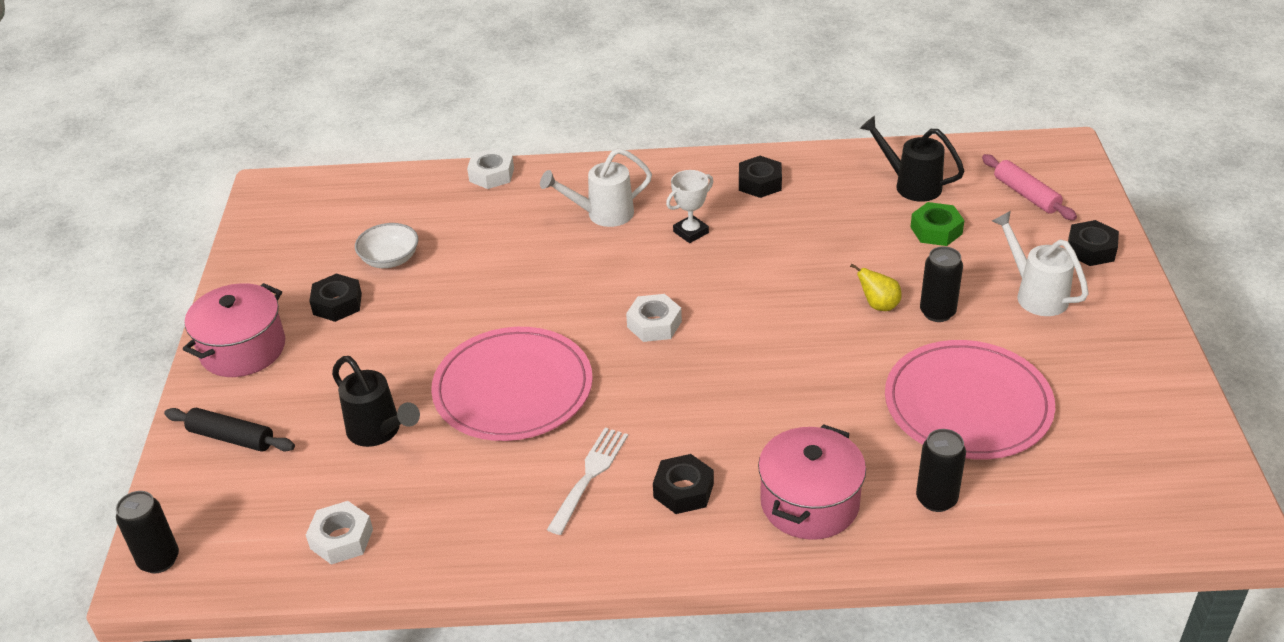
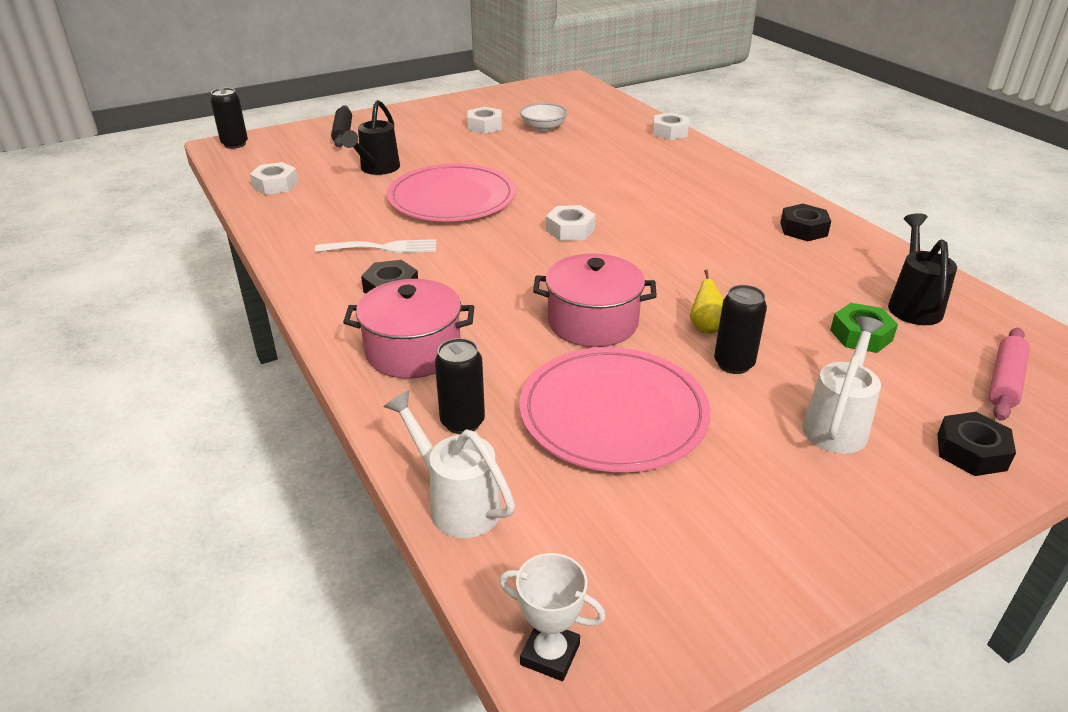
camera: 60 degrees right, 5 degrees down
(243, 349) = (420, 115): pink pot -> pink pot (593, 322)
(337, 304) = (485, 126): black nut -> white nut
(602, 214) = (675, 178): white watering can -> white watering can (456, 503)
(691, 232) = (698, 216): white trophy -> white trophy (550, 654)

